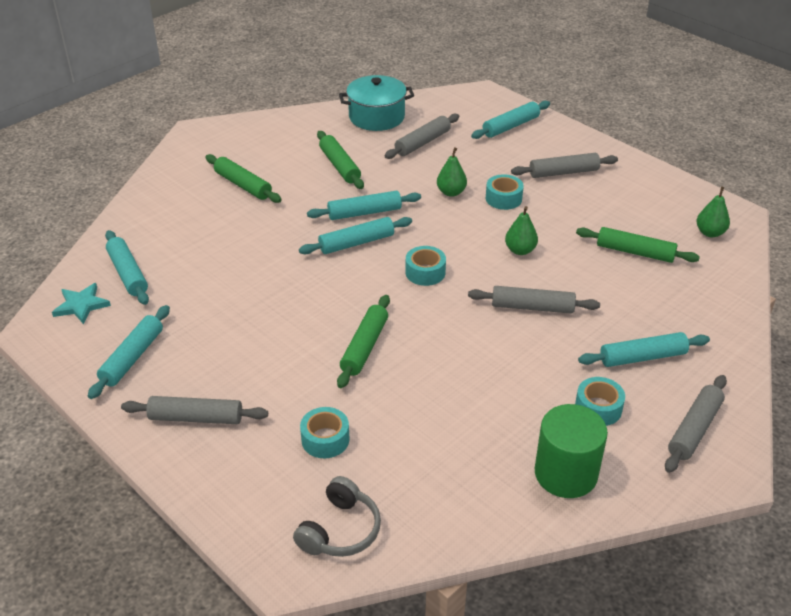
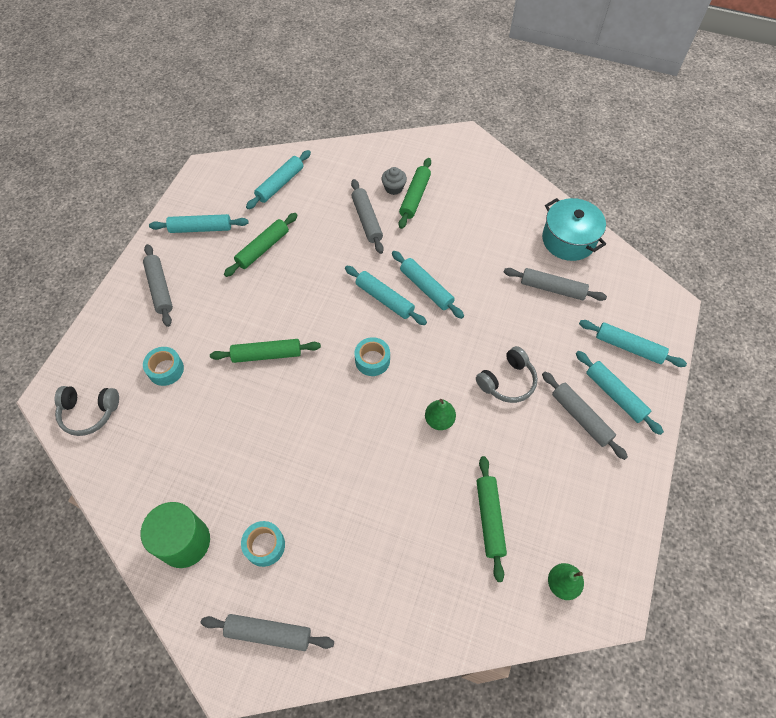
camera: 65 degrees right, 20 degrees up
(81, 305) = (238, 177): turquoise star -> none
(217, 195) = (394, 188): none -> grey cupcake
(340, 166) = (479, 245): green rolling pin -> green rolling pin (263, 249)
(451, 192) = (491, 338): green pear -> none
(503, 198) = (507, 381): turquoise tape -> grey headphones
(532, 307) = (367, 455): grey rolling pin -> grey rolling pin (367, 220)
(642, 357) = (342, 565): turquoise rolling pin -> turquoise rolling pin (615, 395)

